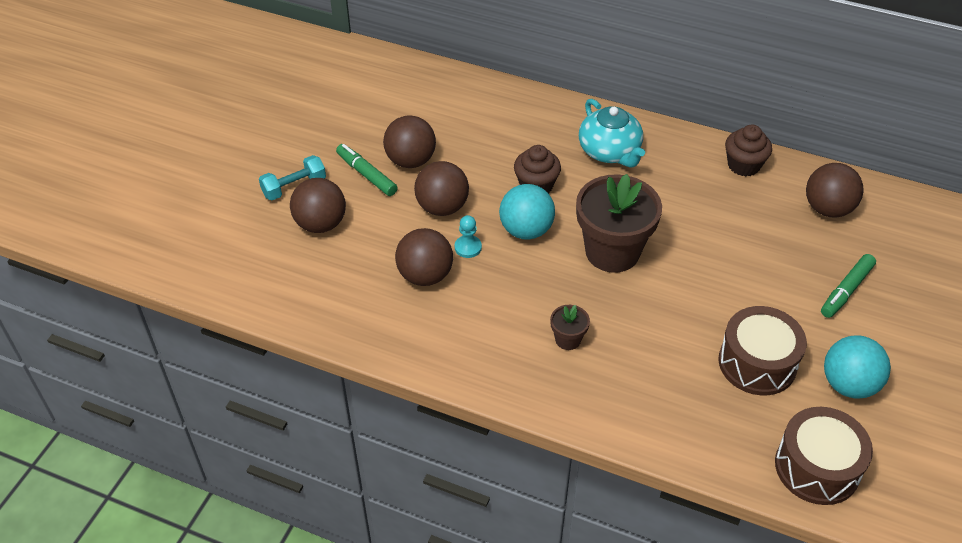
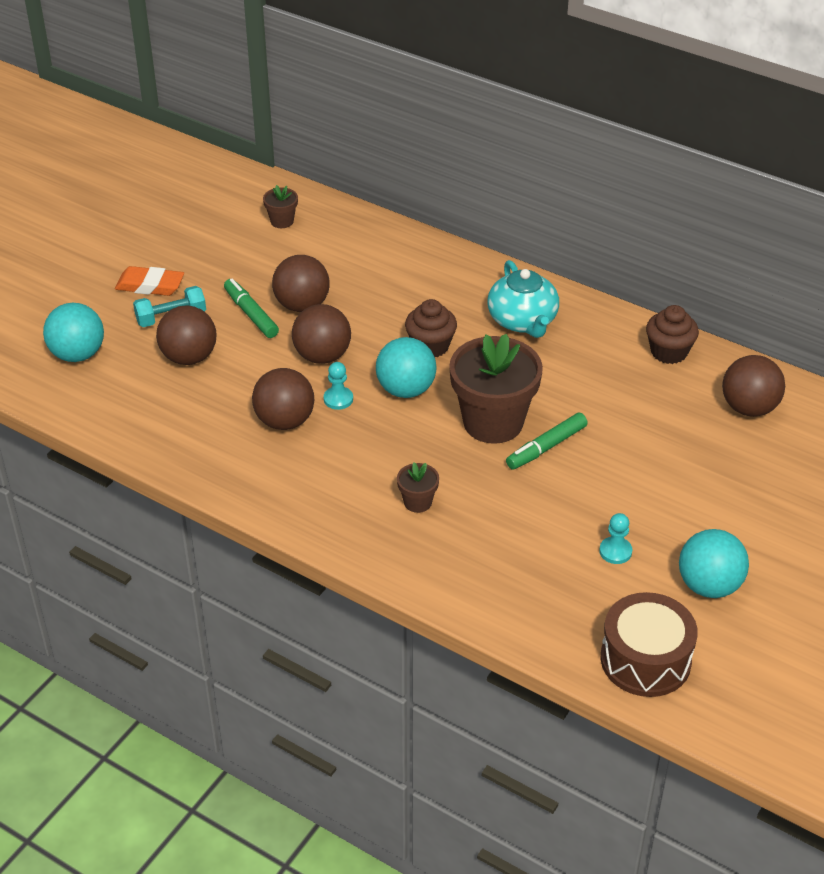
camera: 10 degrees right, 5 degrees down
(216, 234) = (78, 354): none -> turquoise ball
(267, 158) = (150, 285): none -> orange eraser
(371, 83) = (282, 221): none -> brown flower pot
(757, 363) = (615, 551): brown drum -> turquoise pawn
(846, 290) = (740, 493): green marker -> green marker (546, 447)

